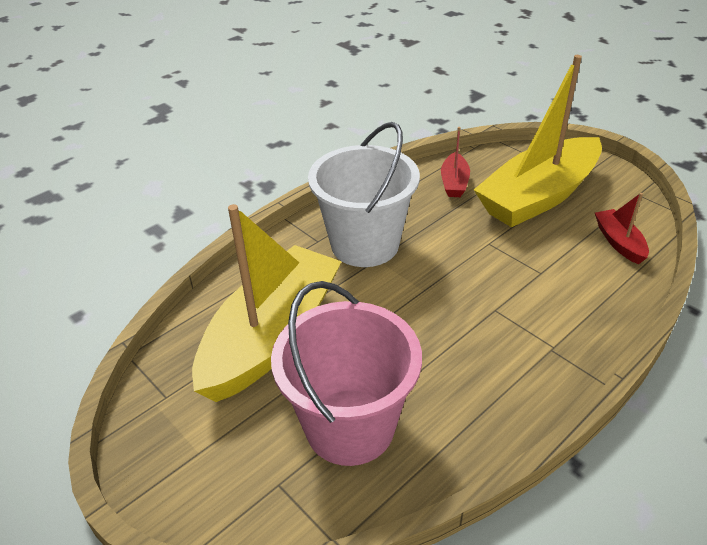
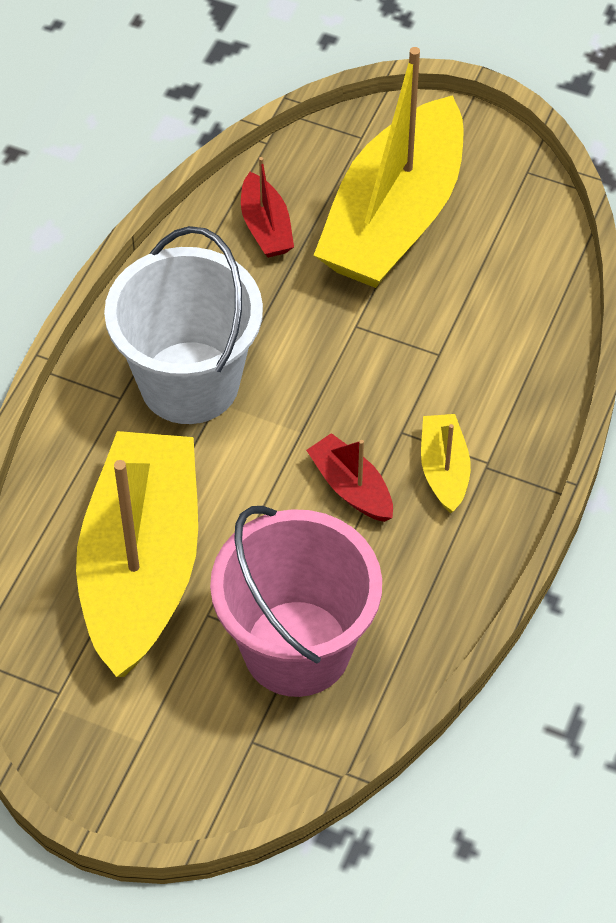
camera: 25 degrees left, 15 degrees up
(517, 342) = (444, 470): none -> yellow boat
(619, 242) = (522, 270): red boat -> red boat (351, 487)

